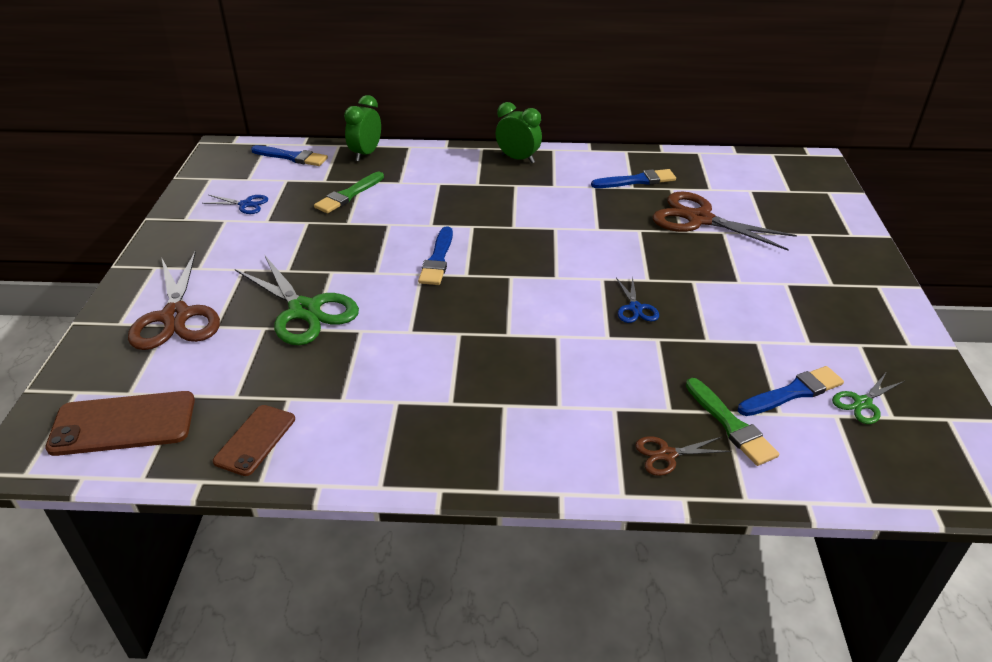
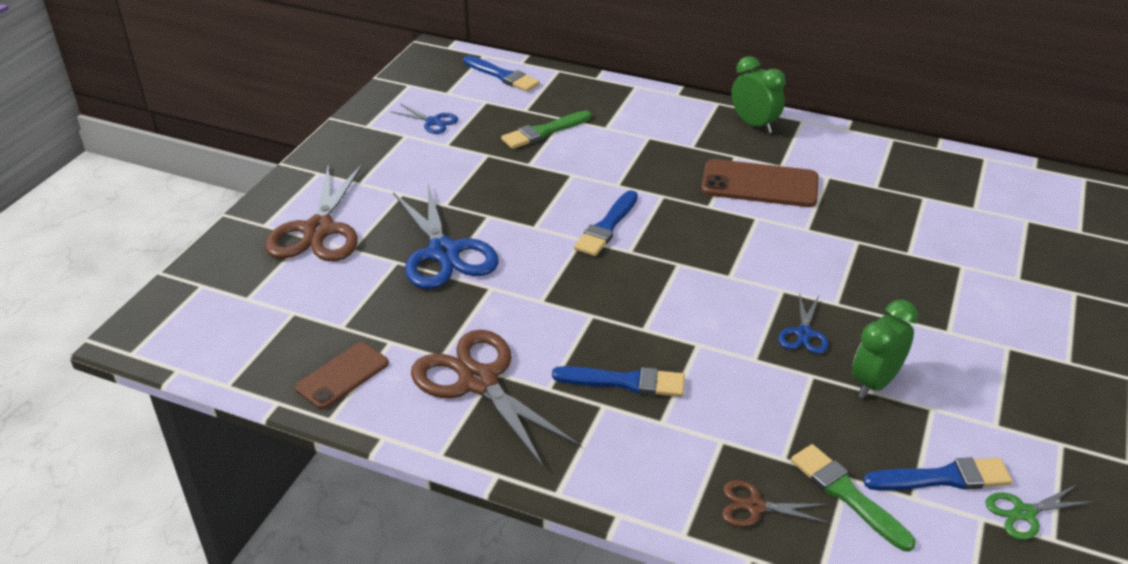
camera: 20 degrees right, 0 degrees up
(123, 424) = (231, 327): brown phone -> brown phone (759, 184)
(304, 310) = (444, 252): green scissors -> blue scissors
(366, 154) = (583, 86): green clock -> green clock (875, 382)
(637, 181) = (886, 179): blue brush -> blue brush (625, 382)
(699, 219) = (940, 244): brown scissors -> brown scissors (478, 381)
(731, 425) = (846, 494): green brush -> green brush turned 150 degrees clockwise

